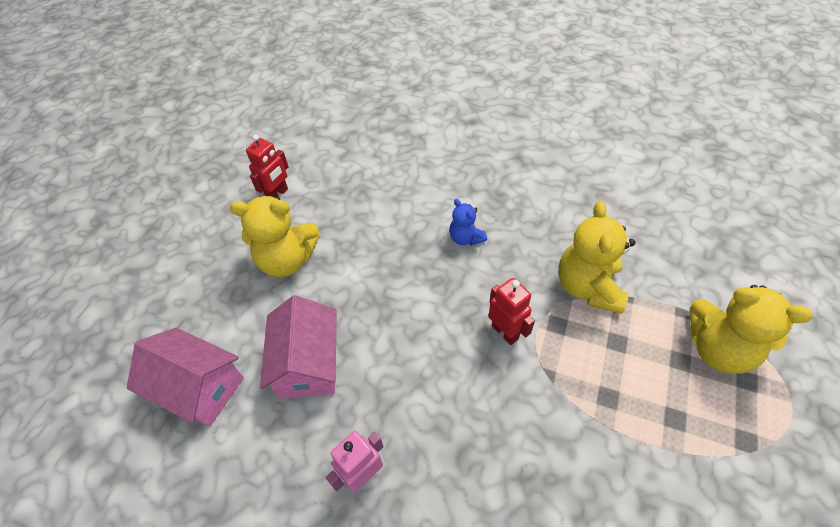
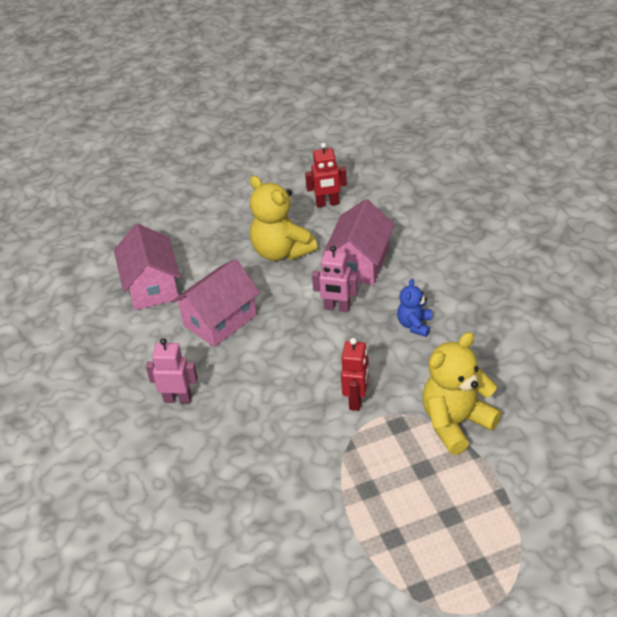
camera: 50 degrees right, 10 degrees down
(364, 222) = (360, 263): none -> pink house
(393, 271) = (337, 308): none -> pink robot
(717, 349) = (490, 534): yellow teddy bear -> none

